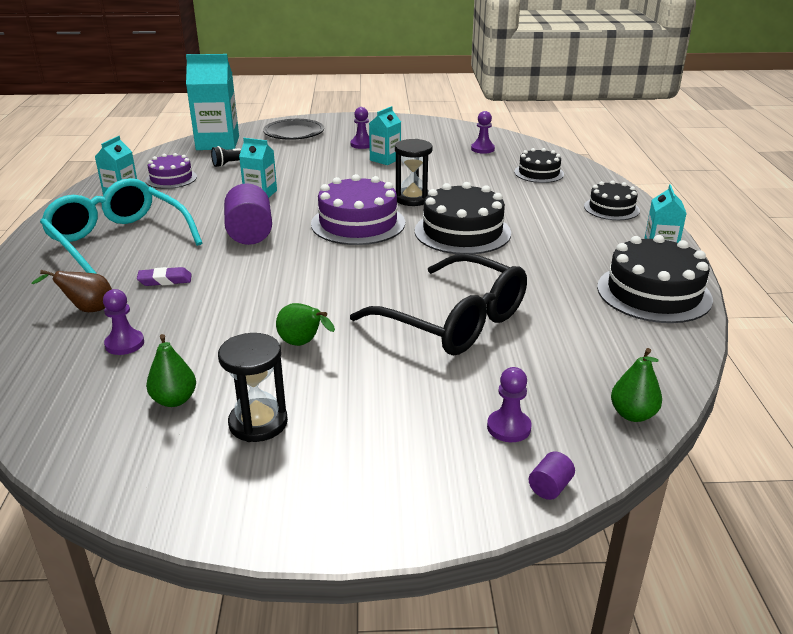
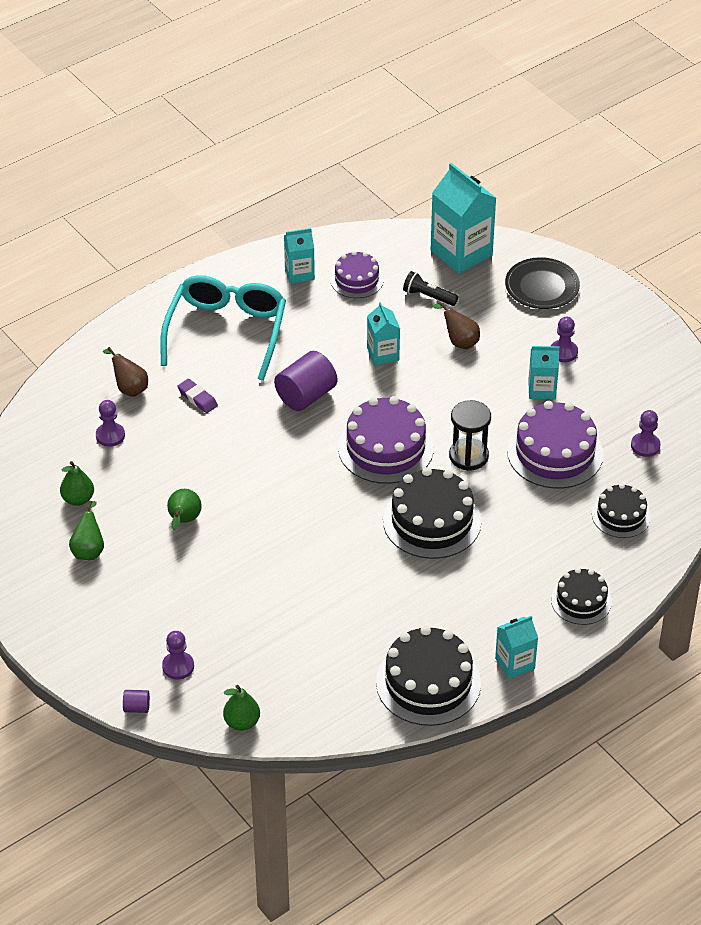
camera: 55 degrees right, 15 degrees up
(258, 423) = (89, 550): black hourglass -> green pear
(296, 168) = (459, 341): none -> brown pear
(451, 173) = (555, 453): none -> purple cake
(452, 320) = (280, 582): black glasses -> none

